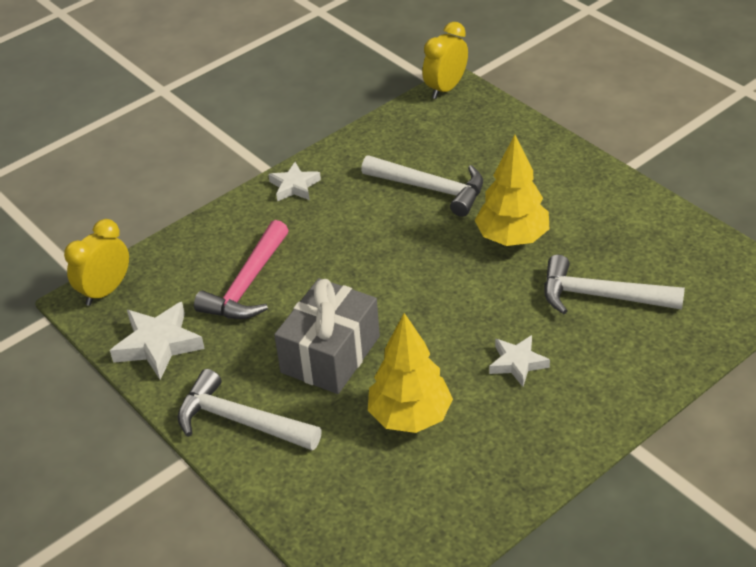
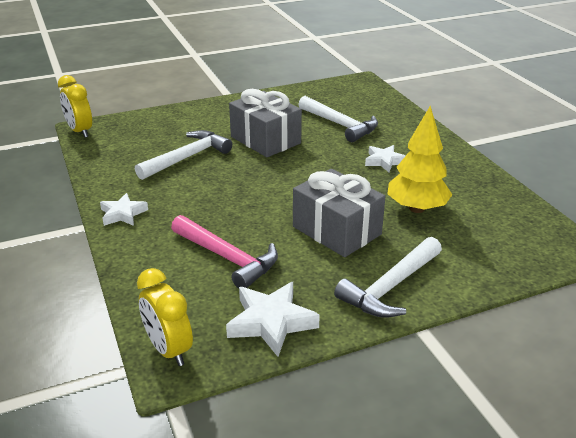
camera: 75 degrees left, 10 degrees down
(512, 238) = (265, 140): yellow tree -> grey gift
(600, 296) = (340, 125): white hammer -> white hammer turned 75 degrees counterclockwise

